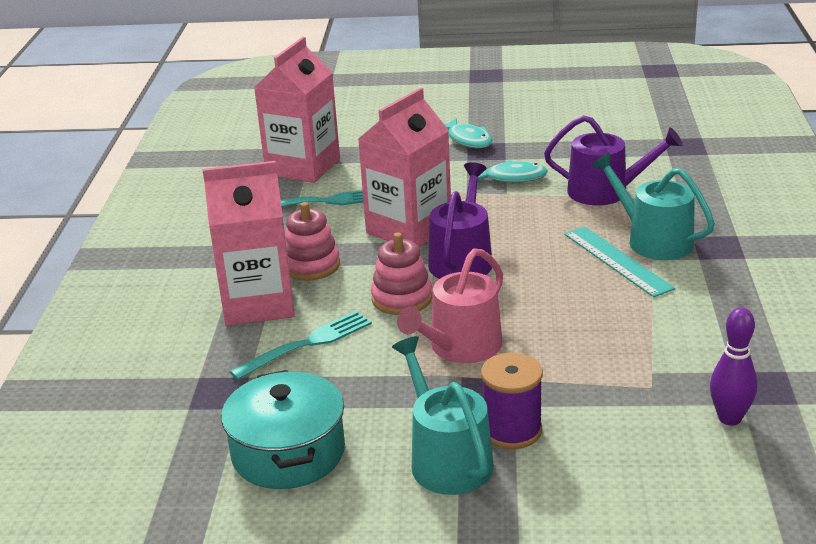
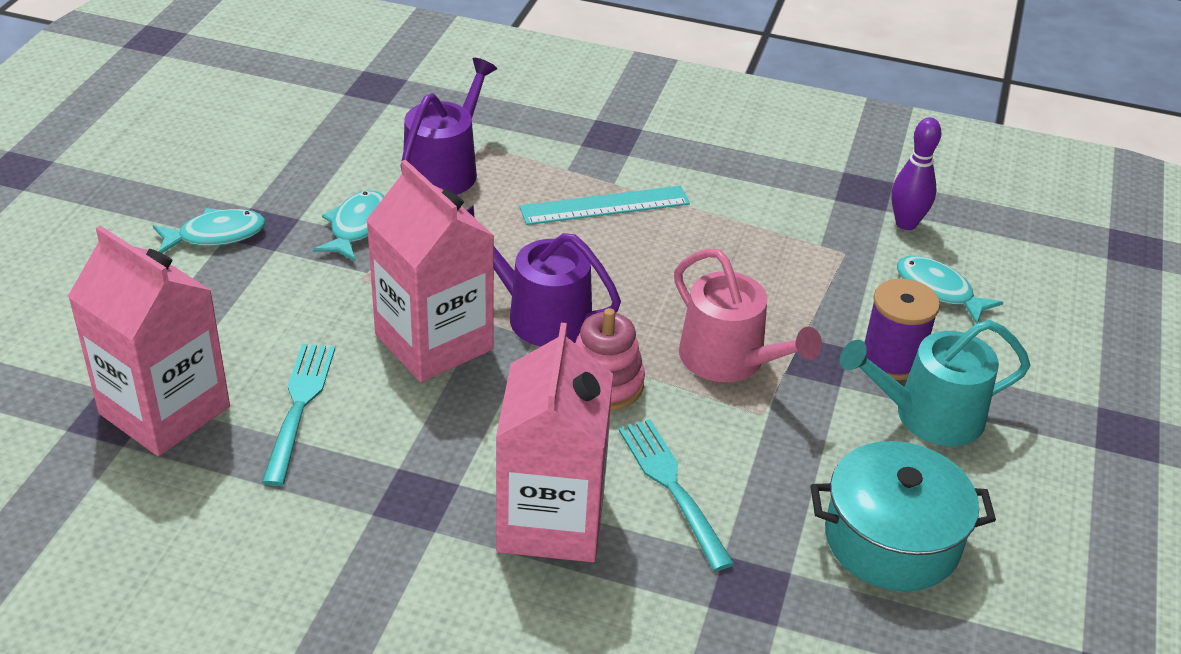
camera: 80 degrees left, 10 degrees up
(311, 265) = (477, 451): pink stacking toy -> none
(633, 449) = (938, 291): none -> turquoise fish
(653, 240) = (576, 170): turquoise watering can -> none

